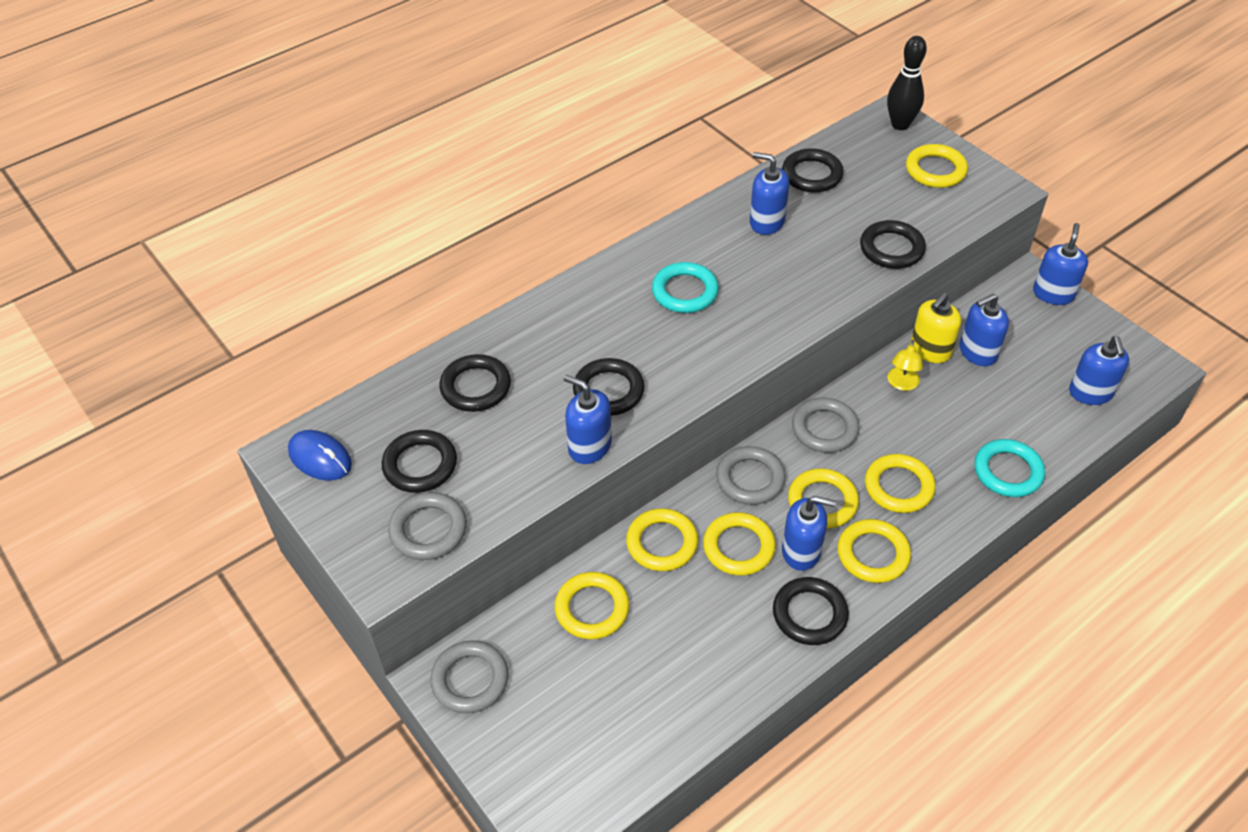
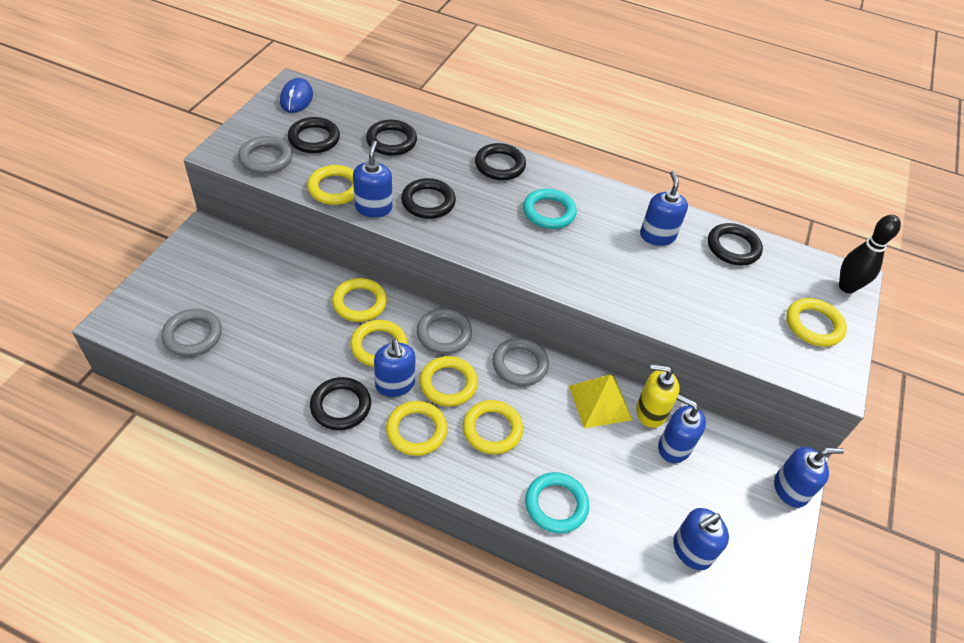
camera: 55 degrees right, 0 degrees up
(470, 679) = (209, 245): grey ring -> grey ring (193, 335)
(592, 608) = (288, 284): yellow ring -> yellow ring (335, 188)
(891, 249) = (692, 320): black ring -> black ring (500, 165)
(902, 384) = (600, 402): yellow lamp -> yellow pyramid

